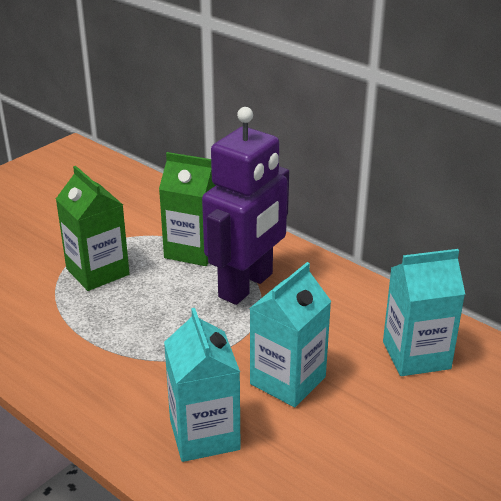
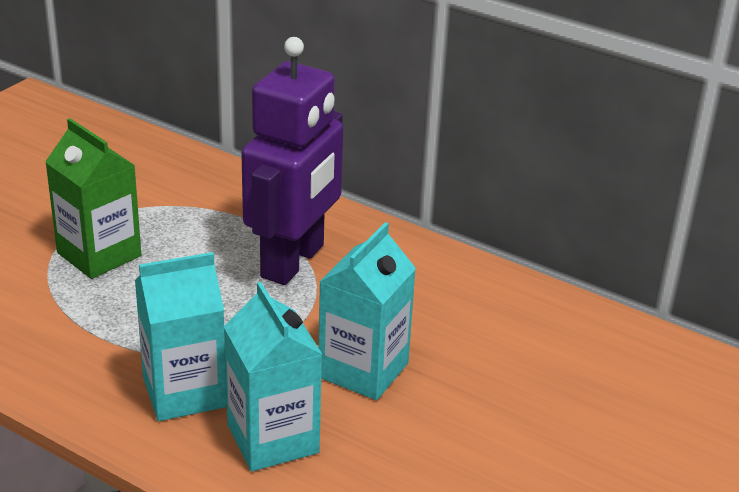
camera: 10 degrees left, 0 degrees up
(193, 250) = (218, 221): green carton -> none
(416, 355) = (512, 331): turquoise carton -> turquoise carton (184, 392)

